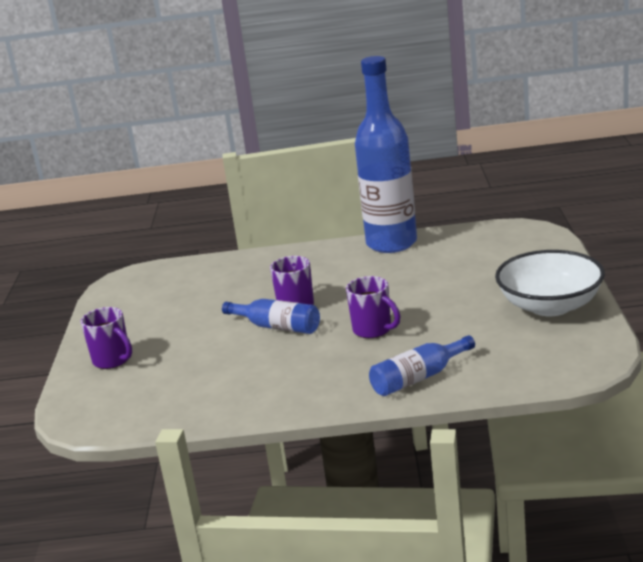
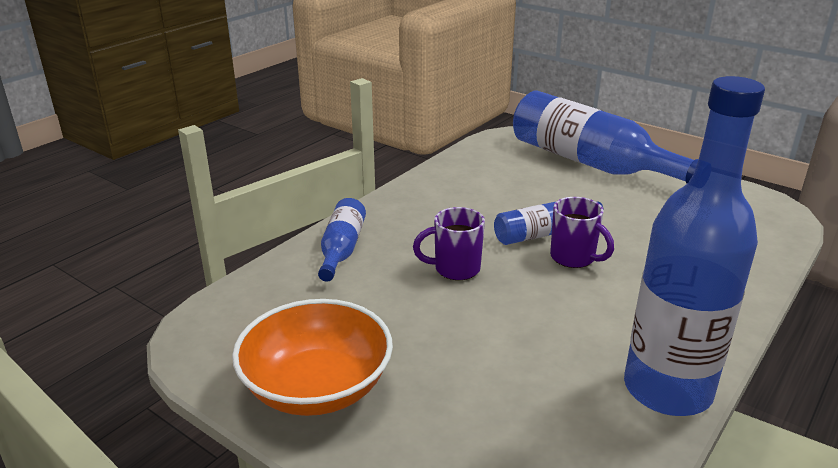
camera: 125 degrees right, 5 degrees up
(113, 360) = (591, 163): purple mug -> blue bottle
(550, 306) = (317, 387): white bowl -> orange bowl

